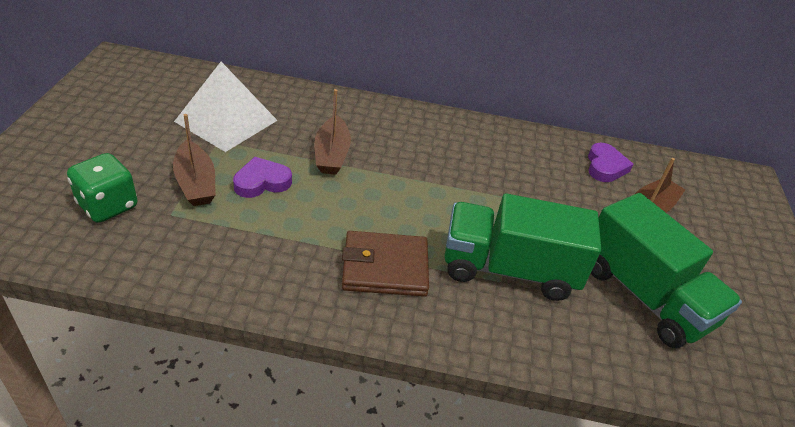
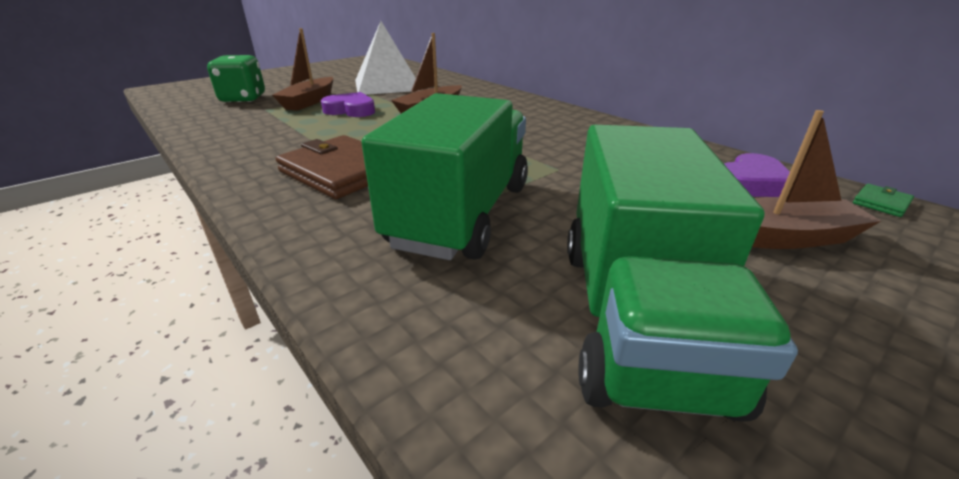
camera: 45 degrees right, 10 degrees down
(509, 269) = (462, 214): green truck -> green truck turned 60 degrees clockwise
(662, 160) = (881, 203): none -> green wallet

